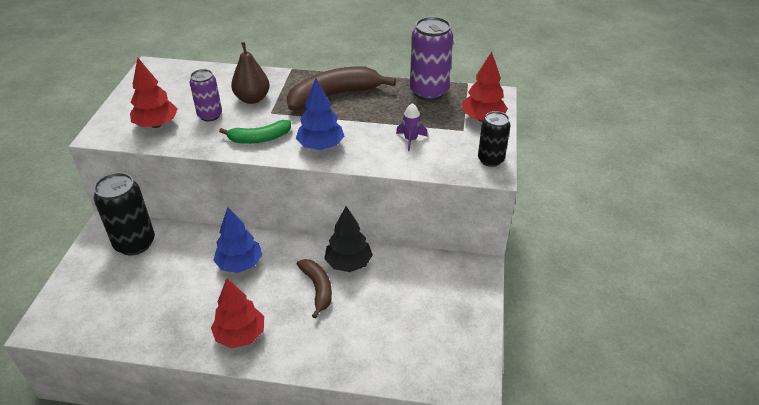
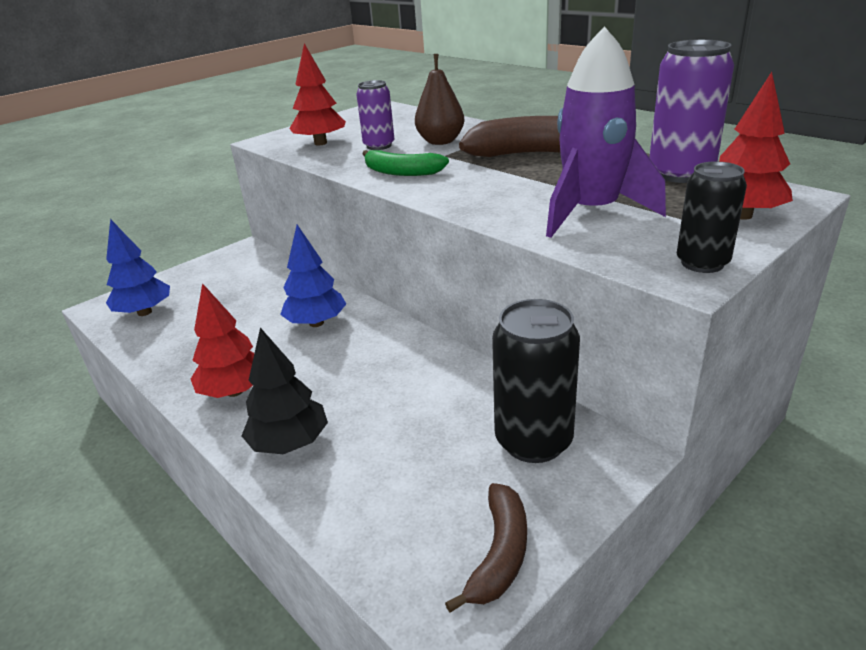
camera: 40 degrees right, 10 degrees down
(135, 243) = (249, 270): black can -> black can (533, 441)
(317, 289) = (367, 381): brown banana -> brown banana (499, 554)
(320, 146) = (461, 192): blue tree -> blue tree (144, 312)
(348, 263) = (434, 369): black tree -> black tree (289, 443)
(410, 140) = (591, 212): purple rocket -> purple rocket, size x2.34

